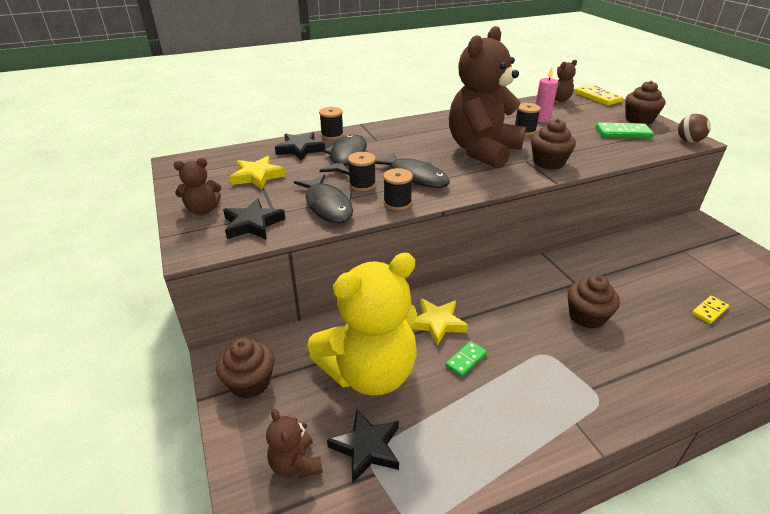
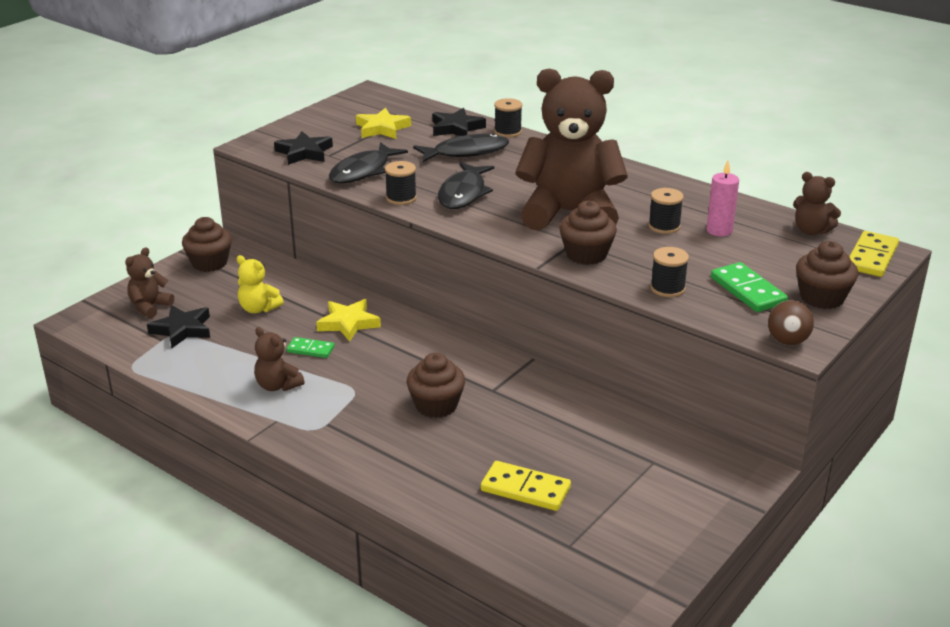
camera: 60 degrees right, 5 degrees down
(203, 210) = (305, 128): brown teddy bear -> brown teddy bear (277, 385)
(362, 184) = (418, 174): black spool -> black spool (667, 288)
(370, 373) = (258, 309): yellow teddy bear -> yellow teddy bear, size x0.43
(709, 311) = (525, 489): yellow domino -> yellow domino, size x1.62

